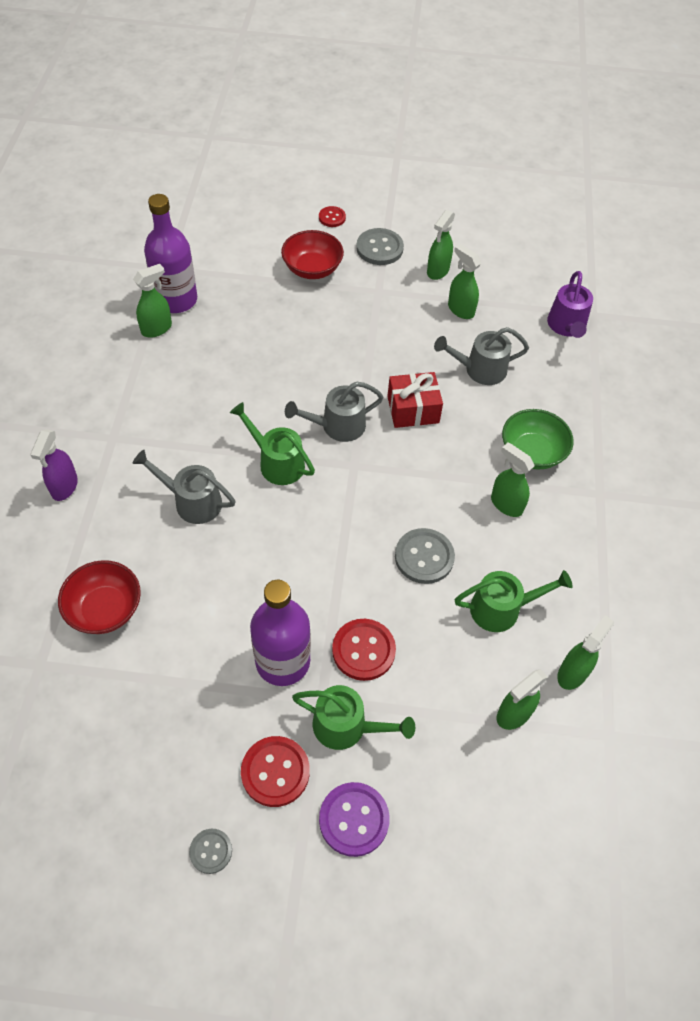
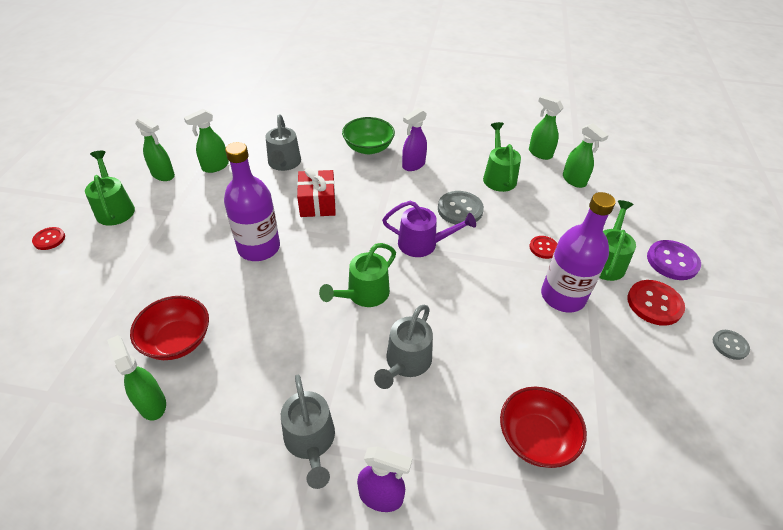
camera: 85 degrees left, 10 degrees down
(176, 300) = (110, 384): purple bottle -> purple bottle (259, 248)
(312, 269) = (118, 258): red bowl -> red bowl (177, 341)
(337, 426) = (327, 251): grey watering can -> grey watering can (311, 442)
(363, 650) = (543, 248): red button -> red button, size x0.59
(379, 248) = (114, 208): grey button -> green watering can
(506, 504) = (413, 165): green spray bottle -> purple spray bottle
(567, 327) = (253, 118): purple watering can -> purple watering can (423, 244)

